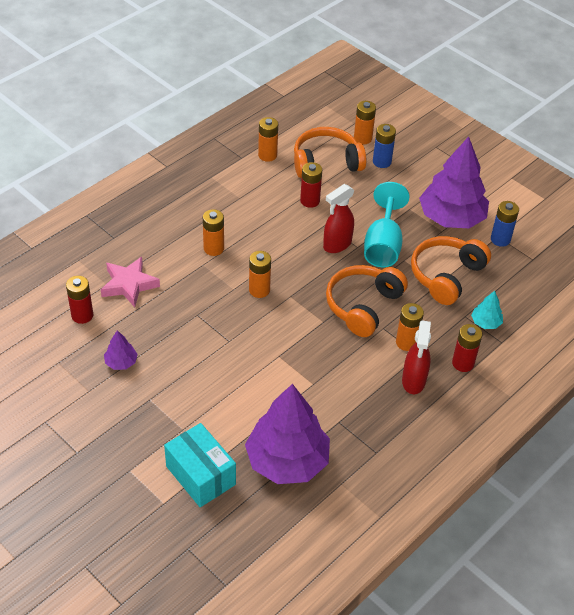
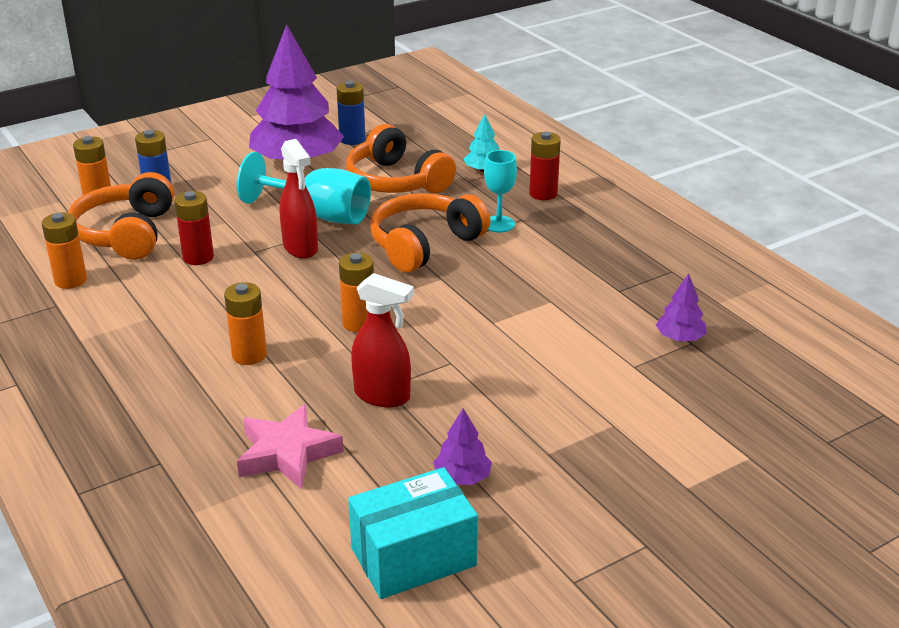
camera: 75 degrees left, 15 degrees down
(82, 315) = (337, 517): red battery -> none
(201, 475) = (700, 416): turquoise box -> turquoise box (413, 557)
(287, 461) = (680, 338): purple tree -> purple tree, size x0.42
(363, 306) = (424, 245): orange headphones -> orange headphones turned 90 degrees clockwise
(406, 342) = (499, 224): orange battery -> turquoise goblet
(413, 381) = (563, 229): red spray bottle -> red spray bottle (383, 396)

